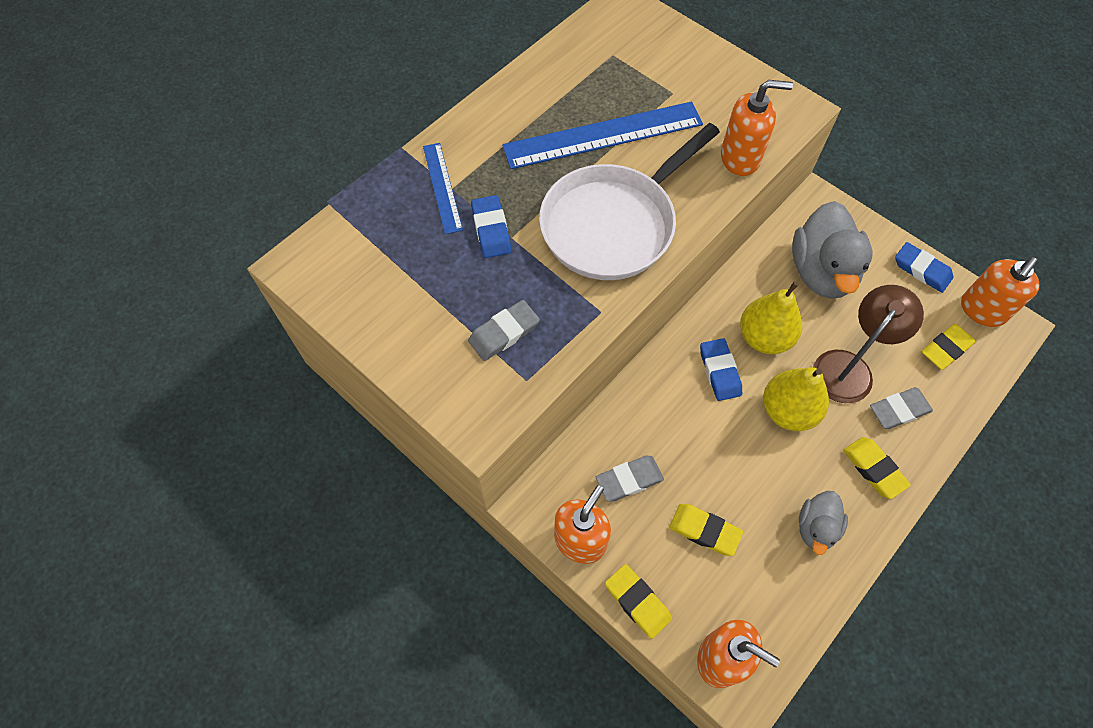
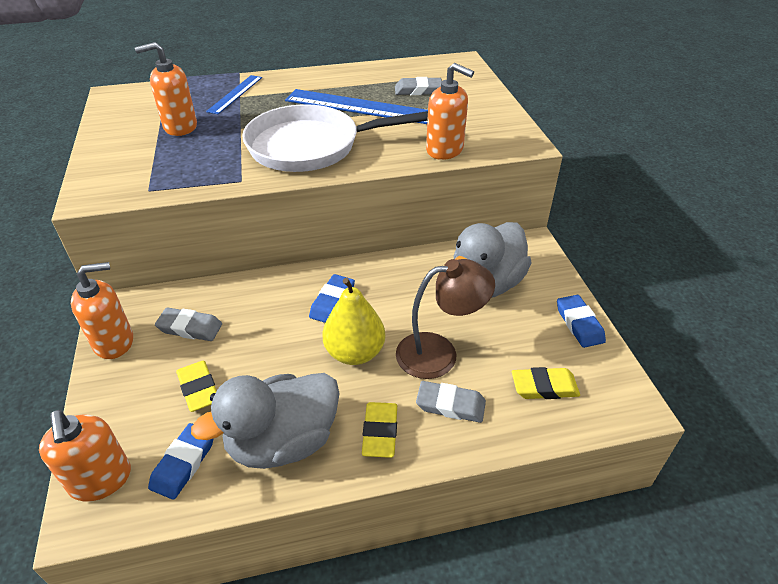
camera: 35 degrees right, 20 degrees down
(491, 230) = (234, 120): blue eraser -> blue eraser (183, 463)
(504, 333) = (170, 164): grey eraser -> grey eraser (418, 90)
(637, 602) = (98, 402): yellow eraser -> none
(764, 337) = (391, 300): yellow pear -> none
(816, 527) = (283, 442): grey duck -> grey duck, size x1.88
(982, 310) = (611, 379): orange soap dispenser -> orange soap dispenser (180, 127)

